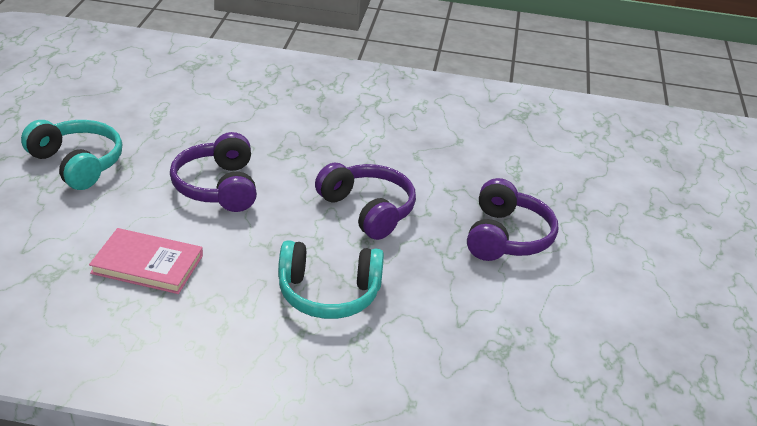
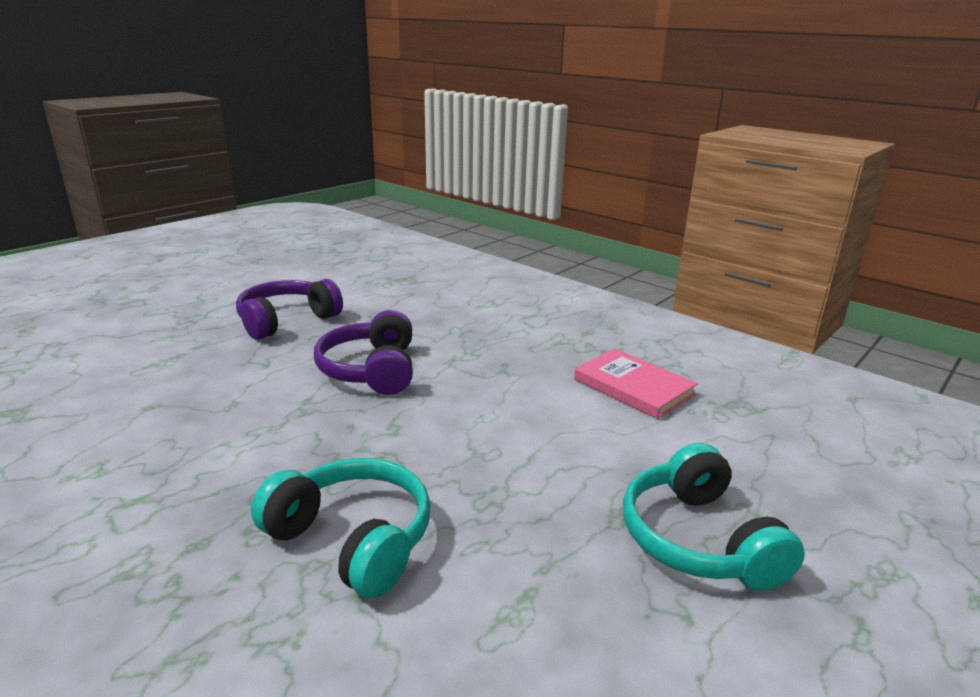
camera: 145 degrees left, 10 degrees down
(218, 187) = (508, 440): purple headphones -> none
(328, 294) = (484, 328): turquoise headphones -> turquoise headphones (352, 539)

